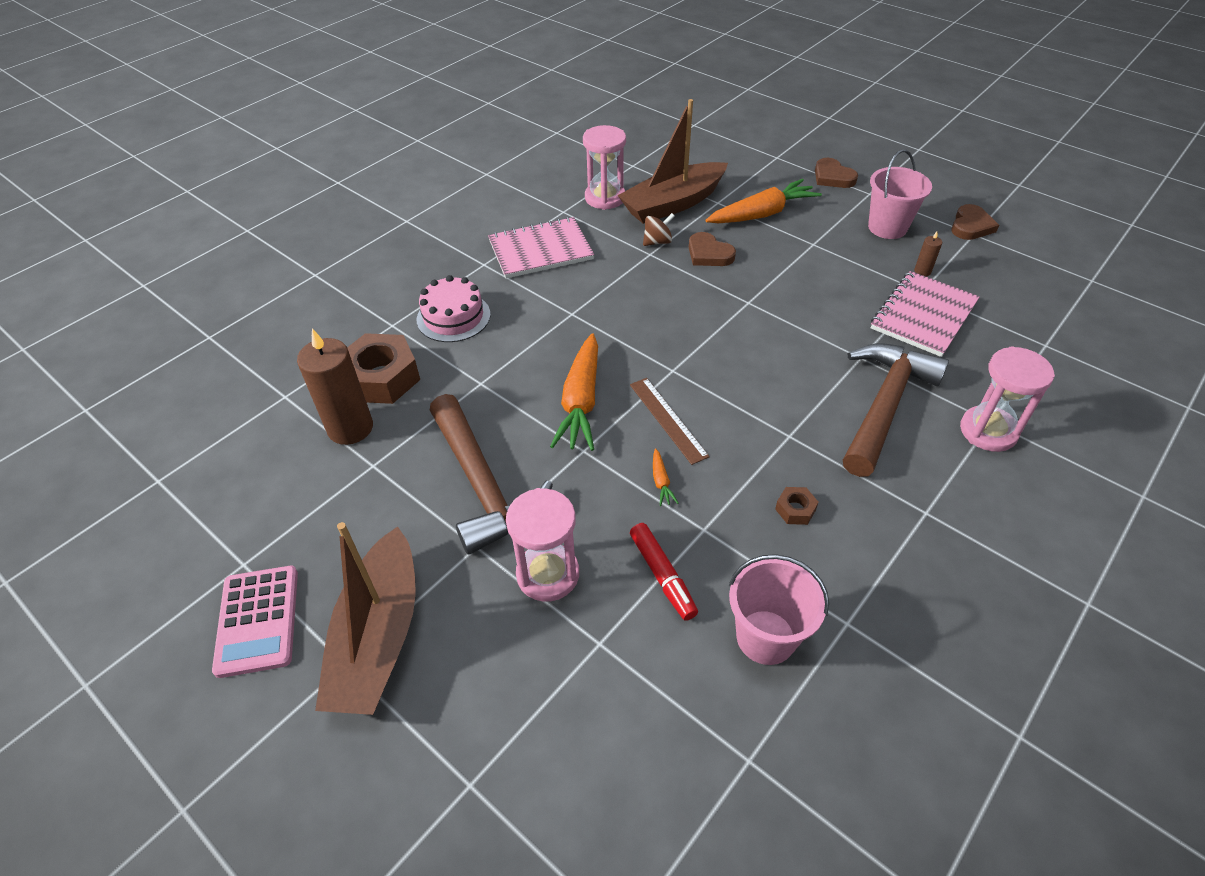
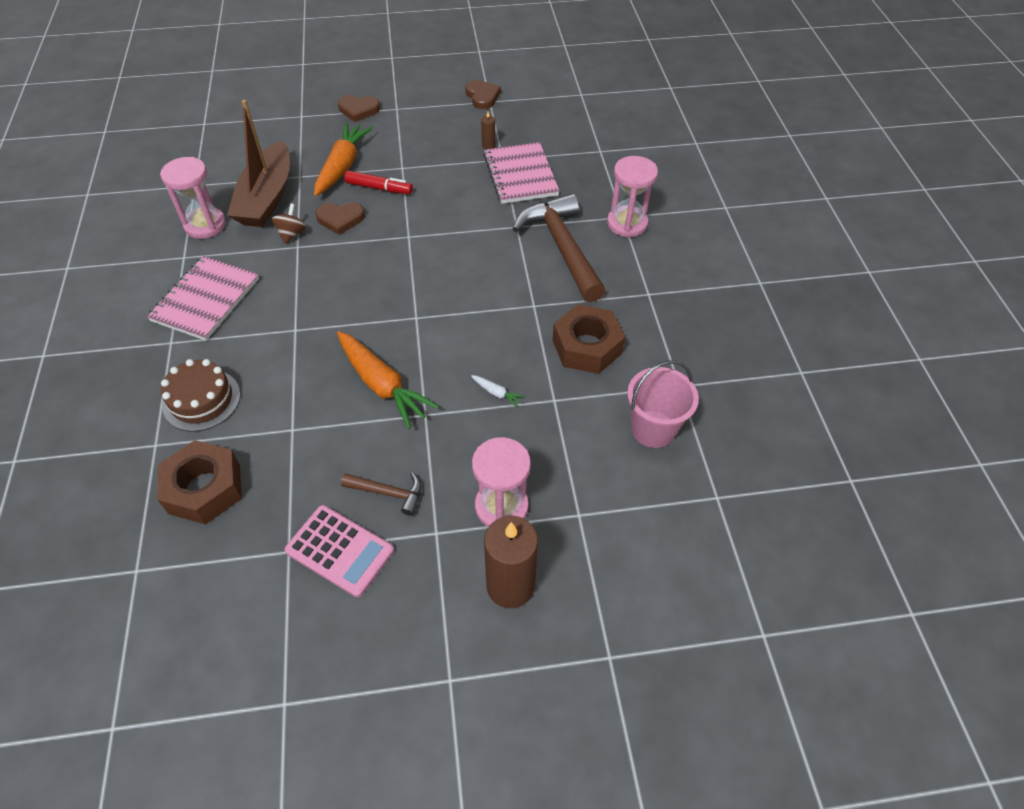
camera: 50 degrees left, 5 degrees up
(258, 621) = (351, 722): pink calculator -> pink calculator (340, 550)
(350, 428) = (231, 543): brown candle -> brown candle (510, 586)
(379, 637) = (449, 644): brown boat -> none
(453, 317) = (201, 400): pink cake -> brown cake
(483, 485) = (389, 493): brown hammer -> brown hammer, size x0.47
(661, 482) = (497, 393): orange carrot -> white carrot
(662, 575) = (565, 446): red marker -> red marker (379, 188)
(668, 419) = (453, 352): brown ruler -> none
(795, 509) = (587, 346): brown nut -> brown nut, size x2.25
(887, 227) = (435, 127): pink bucket -> none

